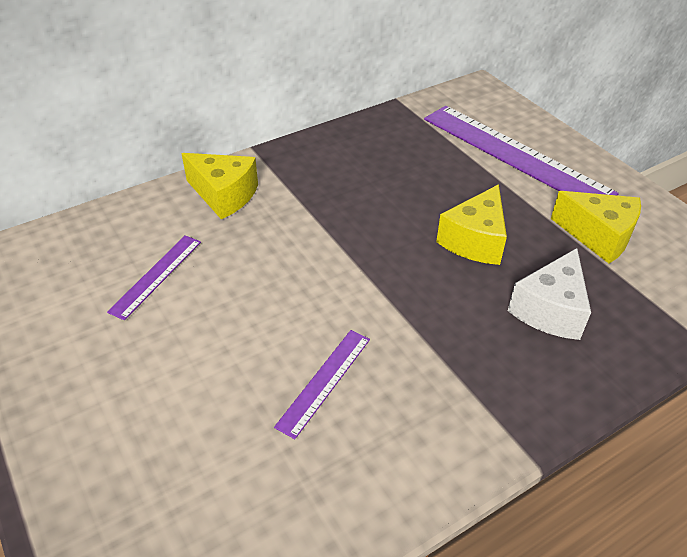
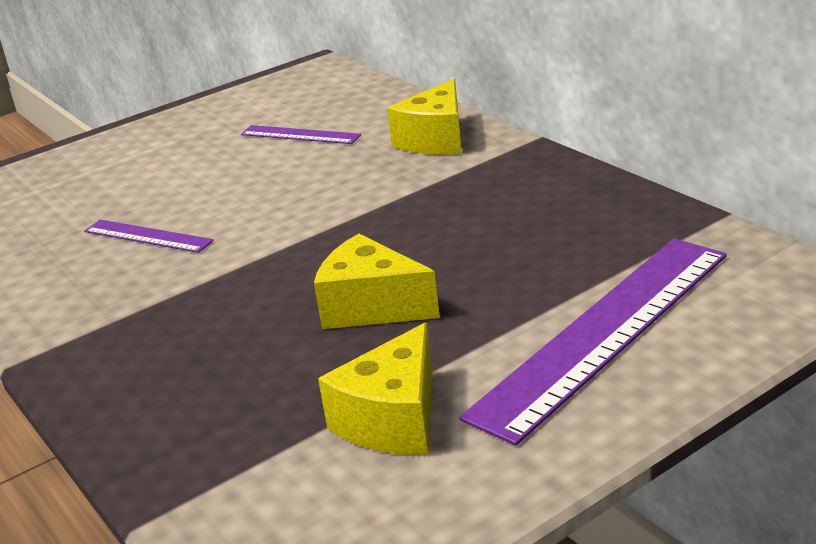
camera: 90 degrees right, 15 degrees down
(550, 310) = (232, 372): white cheese -> none

